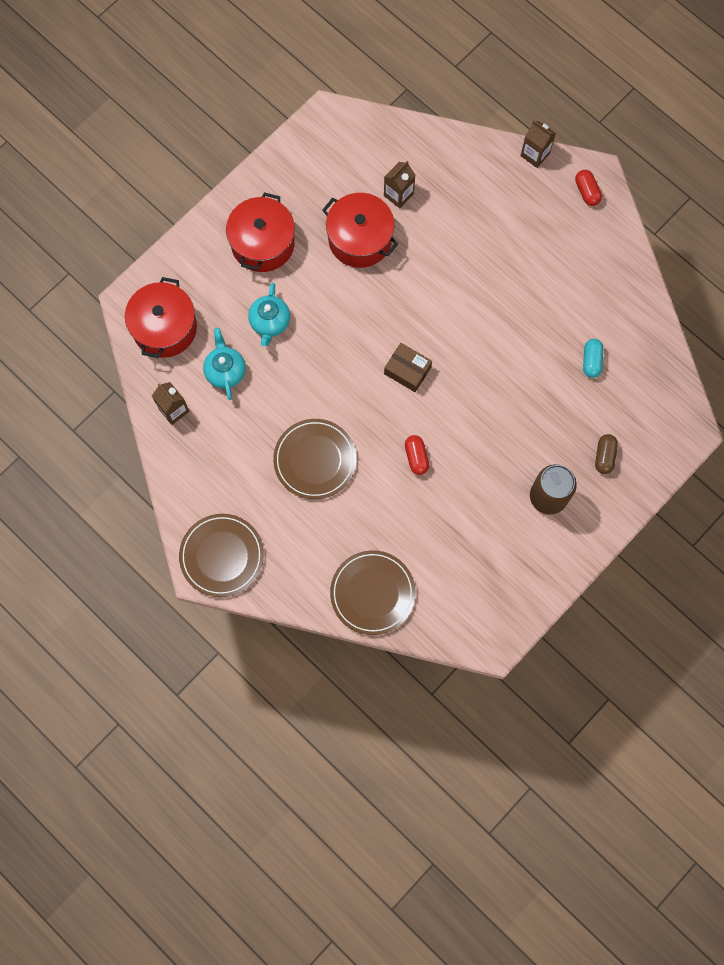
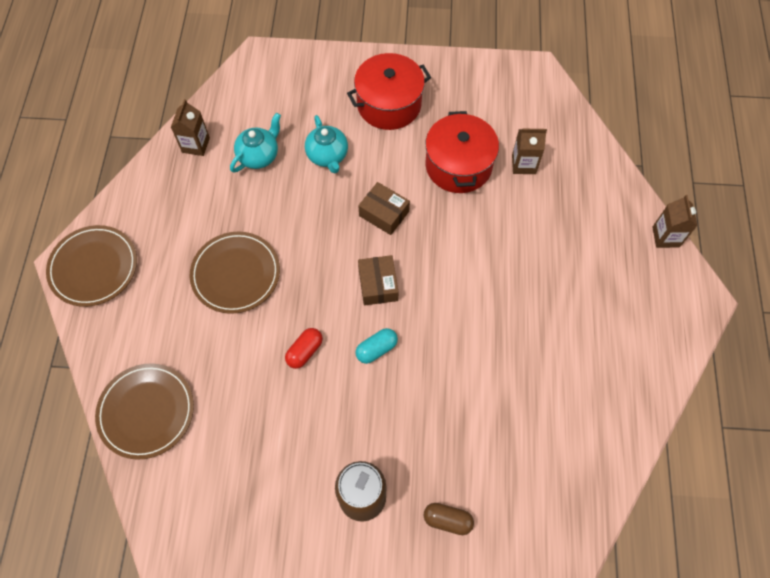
camera: 50 degrees right, 10 degrees down
(164, 327) = (259, 92): red pot -> none
(270, 322) = (327, 156): turquoise teapot -> turquoise teapot turned 75 degrees counterclockwise
(354, 322) = (384, 213): none -> brown box
(587, 192) = (678, 303): red capsule -> none
(591, 361) = (528, 432): turquoise capsule -> turquoise capsule (376, 349)
(604, 456) = (447, 520): brown capsule -> brown capsule turned 45 degrees clockwise

